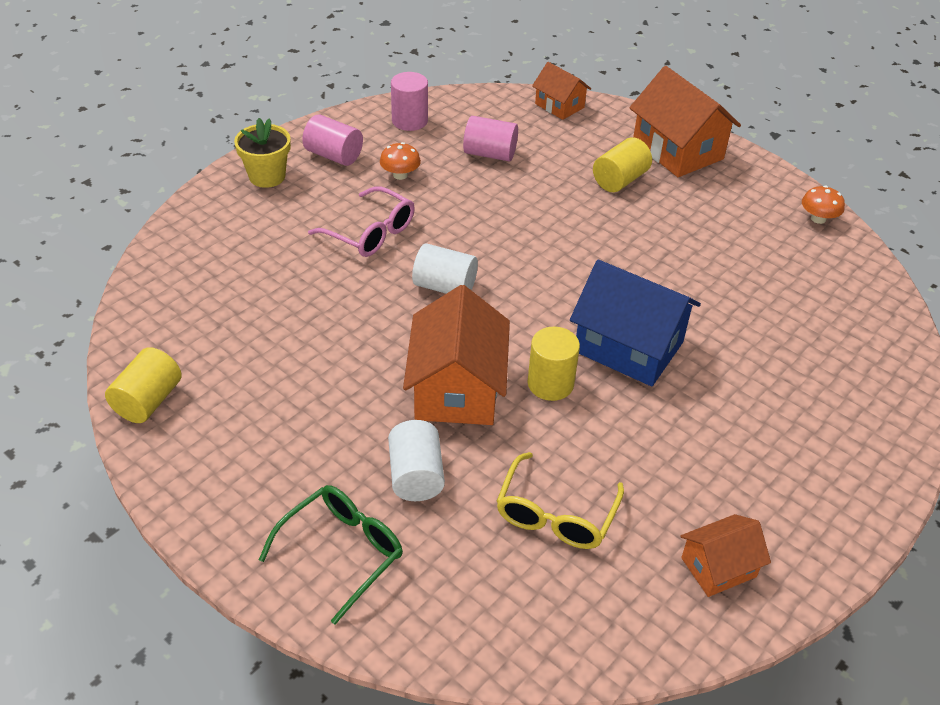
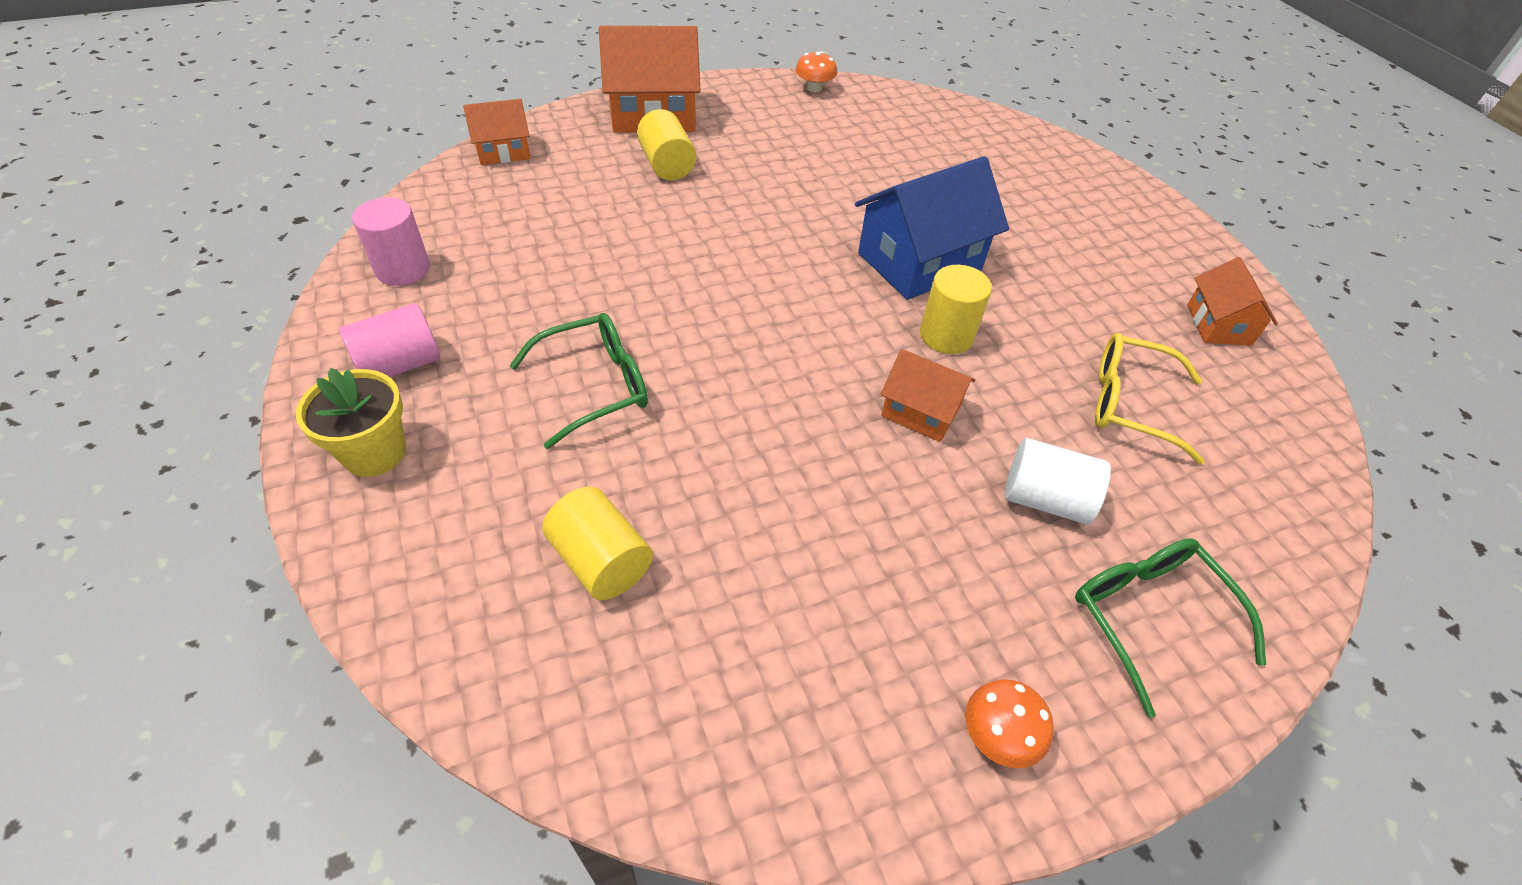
camera: 65 degrees left, 5 degrees up
(148, 401) = (785, 779): yellow cylinder -> yellow cylinder (601, 561)
(370, 232) = (594, 386): pink glasses -> green glasses
(400, 175) = (504, 317): orange mushroom -> orange mushroom (998, 735)
(444, 286) = (744, 357): white cylinder -> none
(457, 389) = (920, 411): orange house -> orange house, size x0.56
(490, 154) = (536, 231): pink cylinder -> none
(556, 514) = (1131, 404): yellow glasses -> yellow glasses turned 150 degrees clockwise

